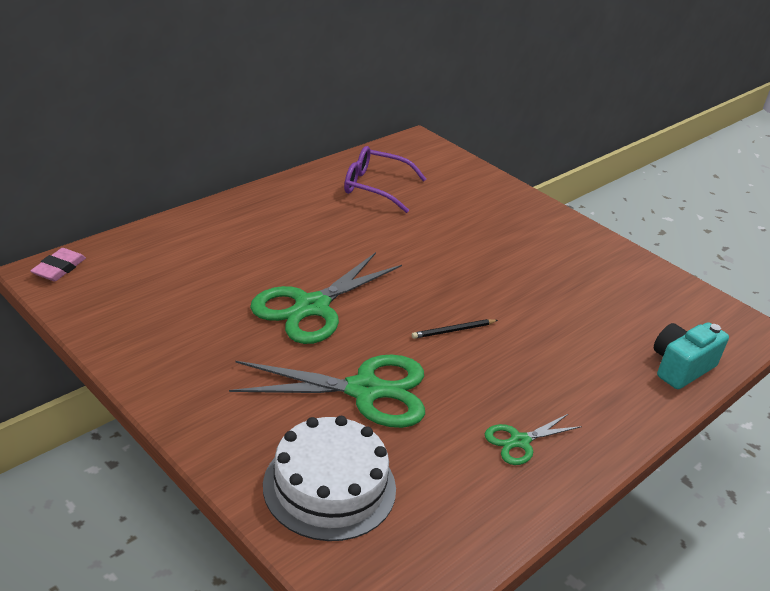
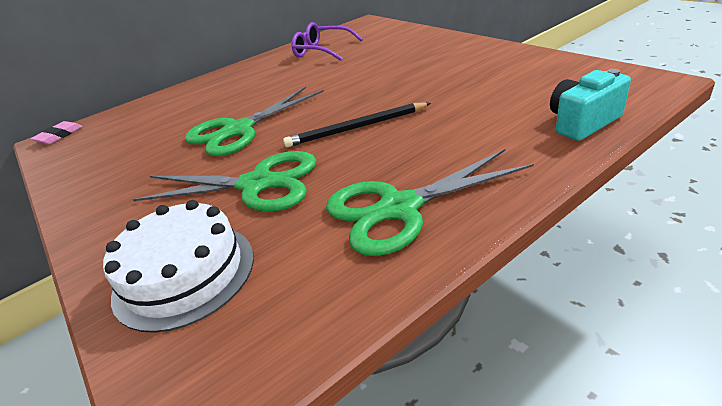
camera: 15 degrees right, 0 degrees up
(453, 330) = (356, 128): black pencil -> black pencil, size x1.77
(519, 441) = (399, 208): green scissors -> green scissors, size x1.97

